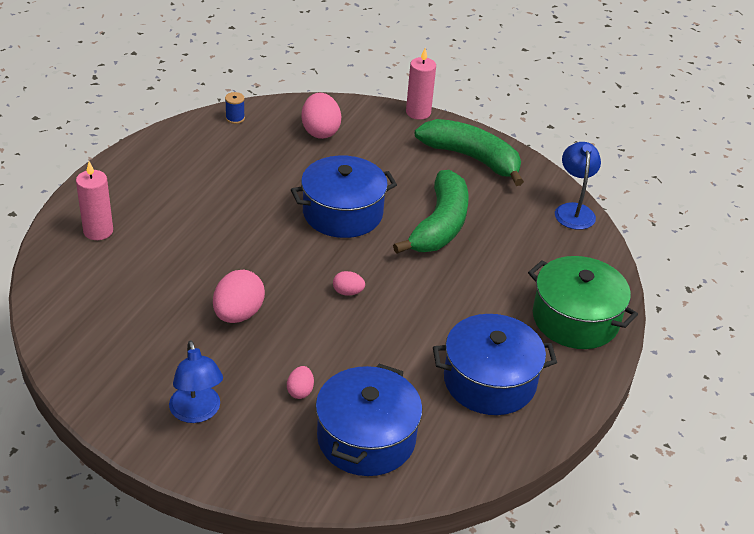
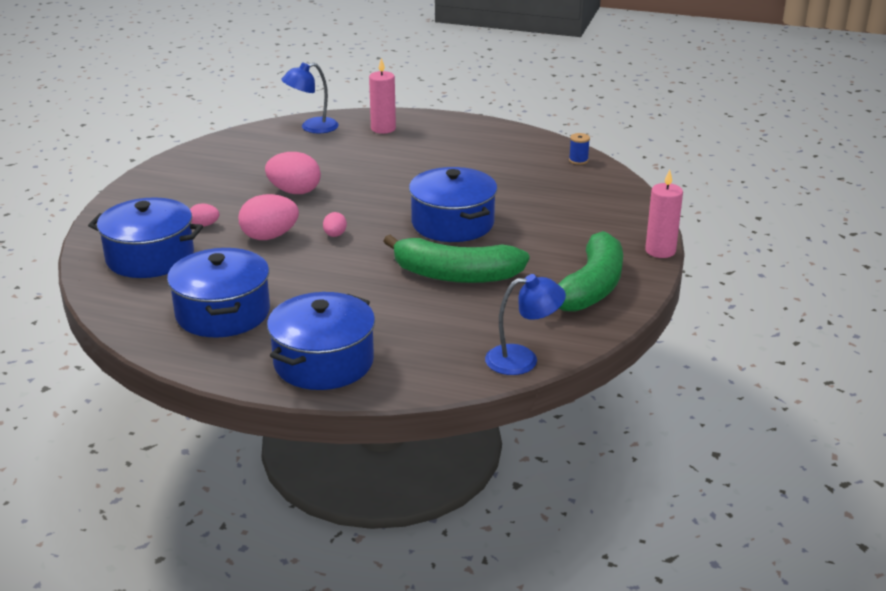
camera: 85 degrees right, 10 degrees down
(197, 412) = (179, 188): blue lamp -> blue lamp (312, 127)
(320, 131) = (584, 201): pink egg -> pink egg (269, 236)
(575, 319) = (323, 362): green pot -> blue pot

